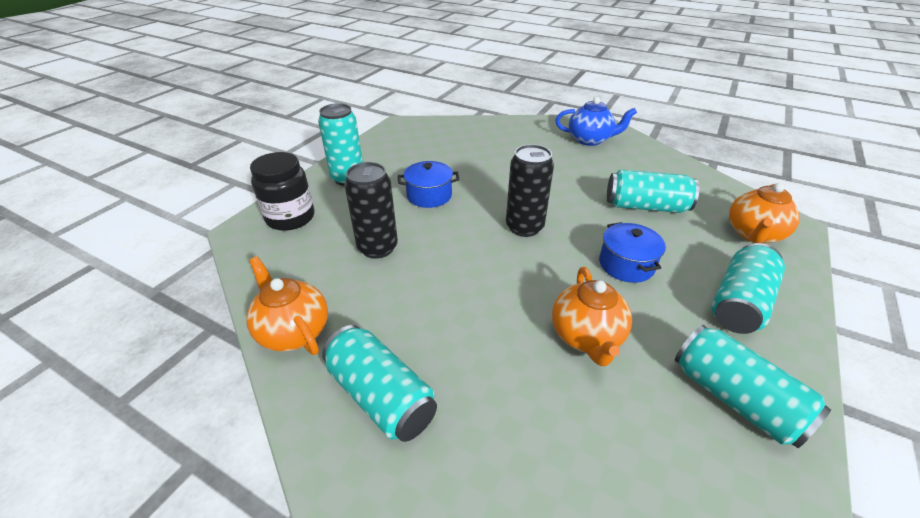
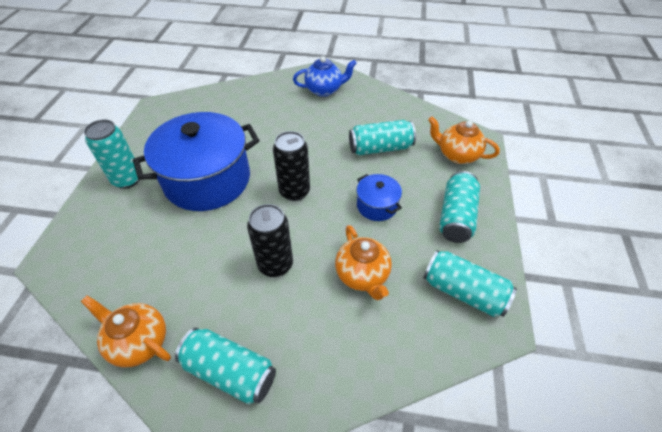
camera: 20 degrees left, 10 degrees up
(290, 218) = (90, 235): black jar -> none
(377, 248) = (181, 244): black can -> black can (275, 264)
(429, 195) = (207, 180): blue pot -> blue pot, size x2.20
(753, 234) = (457, 155): orange teapot -> orange teapot turned 105 degrees clockwise

